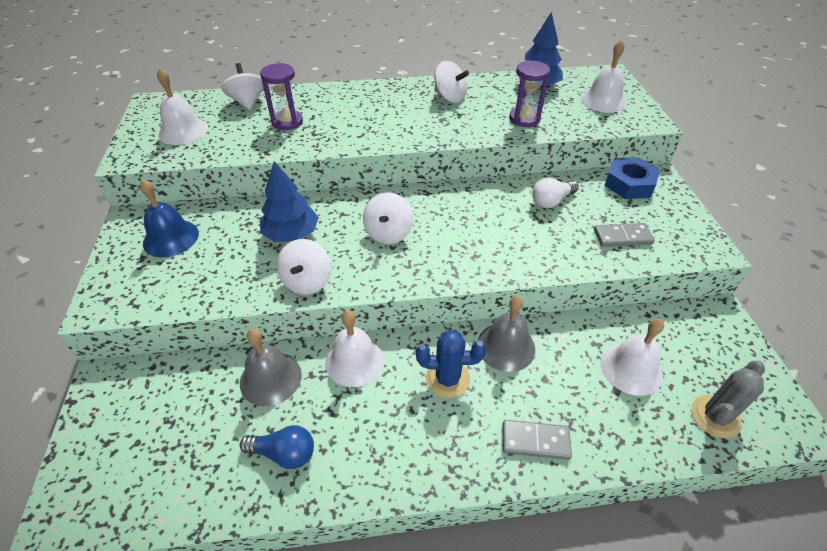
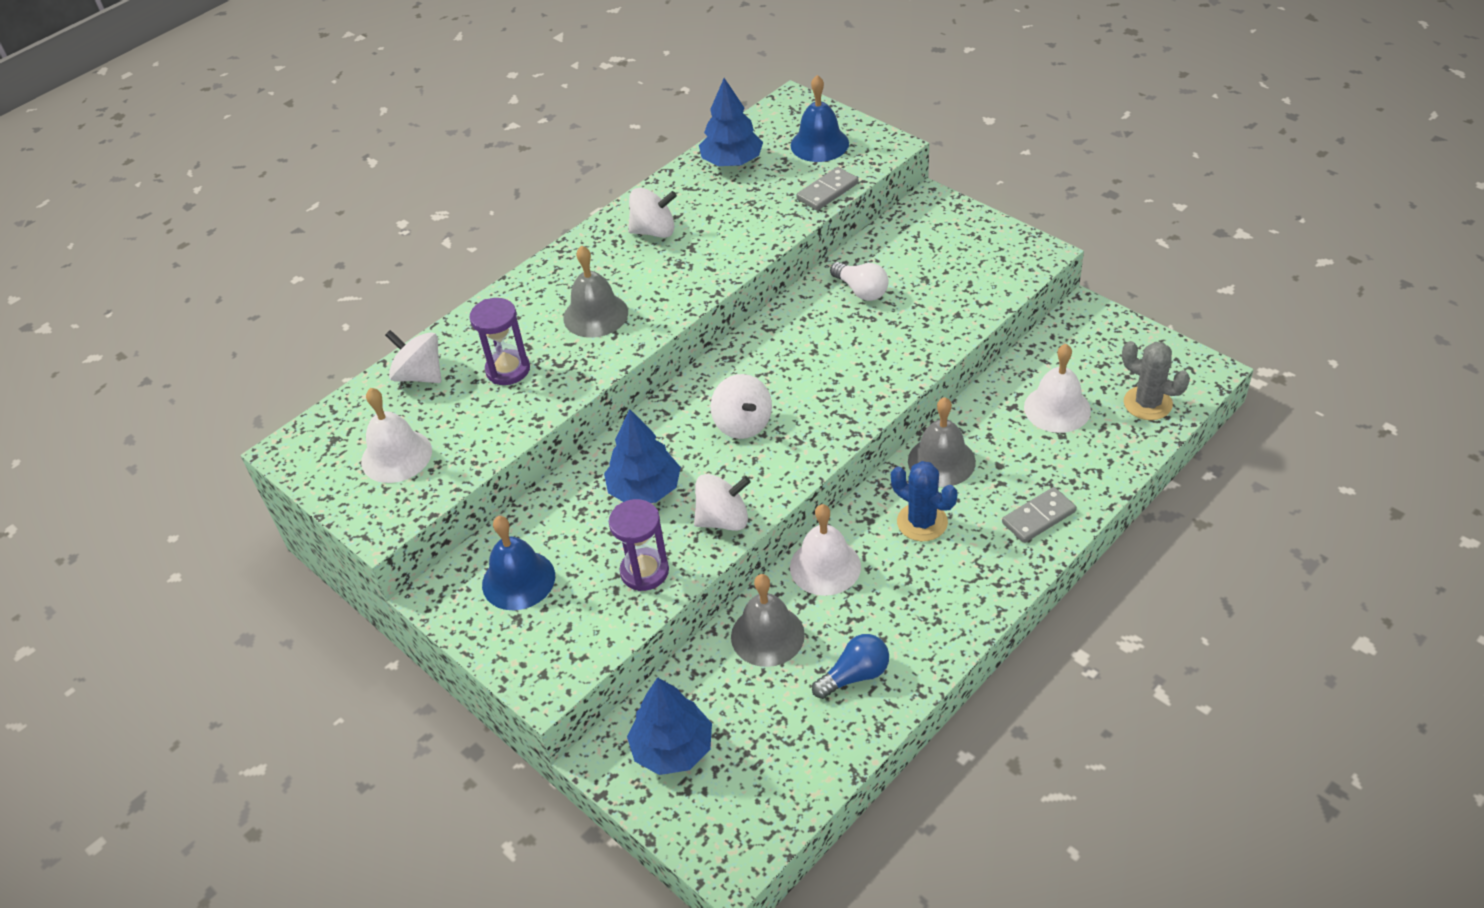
camera: 35 degrees left, 0 degrees up
(136, 406) = (672, 748): none -> blue tree
(307, 281) = (723, 519): white spinning top -> white spinning top turned 75 degrees counterclockwise
(365, 120) = (595, 315): none -> grey bell
(447, 379) = (922, 522): blue cactus -> blue cactus turned 75 degrees clockwise
(524, 119) = (764, 213): purple hourglass -> purple hourglass (644, 571)
(551, 201) = (861, 290): white light bulb -> white light bulb turned 60 degrees counterclockwise
(603, 101) = (819, 144): white bell -> blue bell
(622, 237) = (959, 288): grey domino -> grey domino (827, 191)
(629, 184) = (914, 227): blue nut -> none
(715, 416) = (1147, 403): grey cactus -> grey cactus turned 60 degrees counterclockwise

